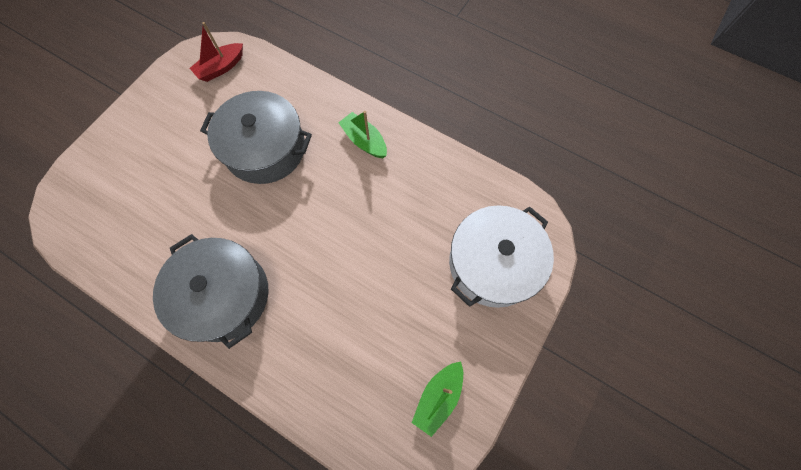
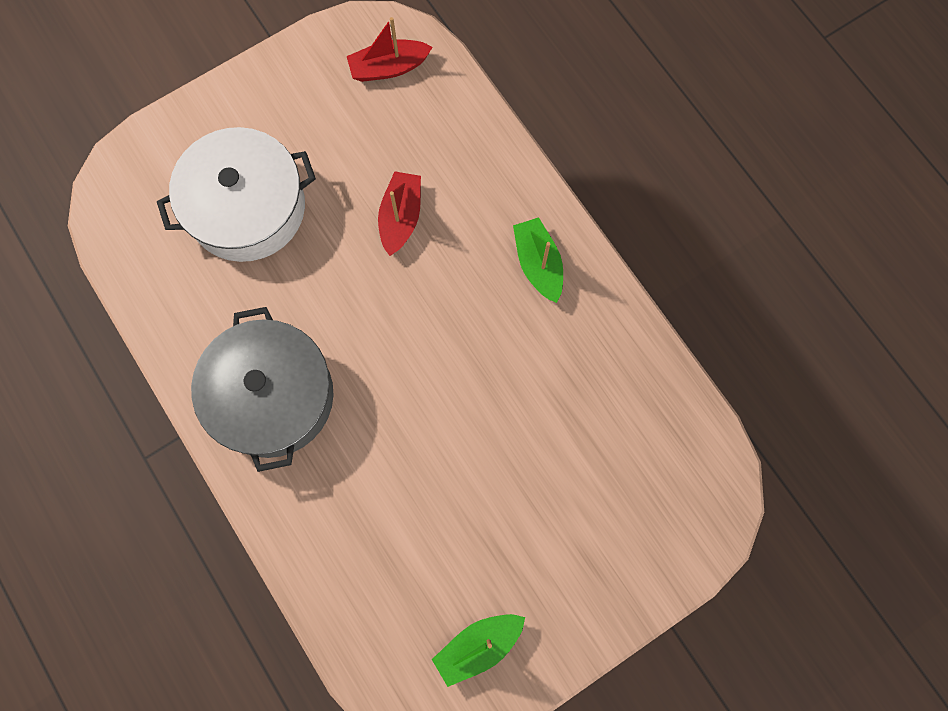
camera: 25 degrees right, 5 degrees up
(265, 148) = (401, 217): grey pot -> red boat
(493, 263) = (630, 513): white pot -> white pot (247, 207)

